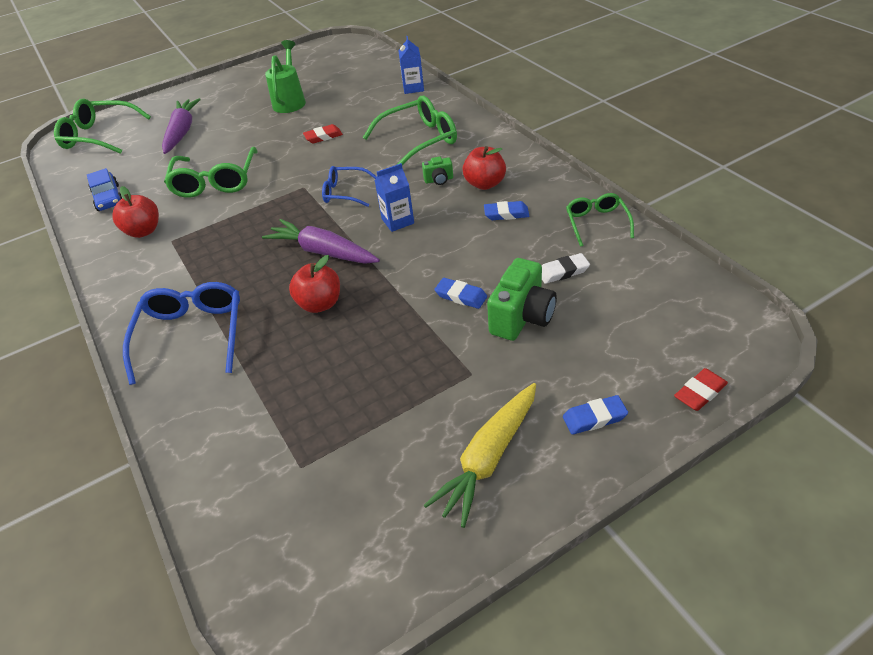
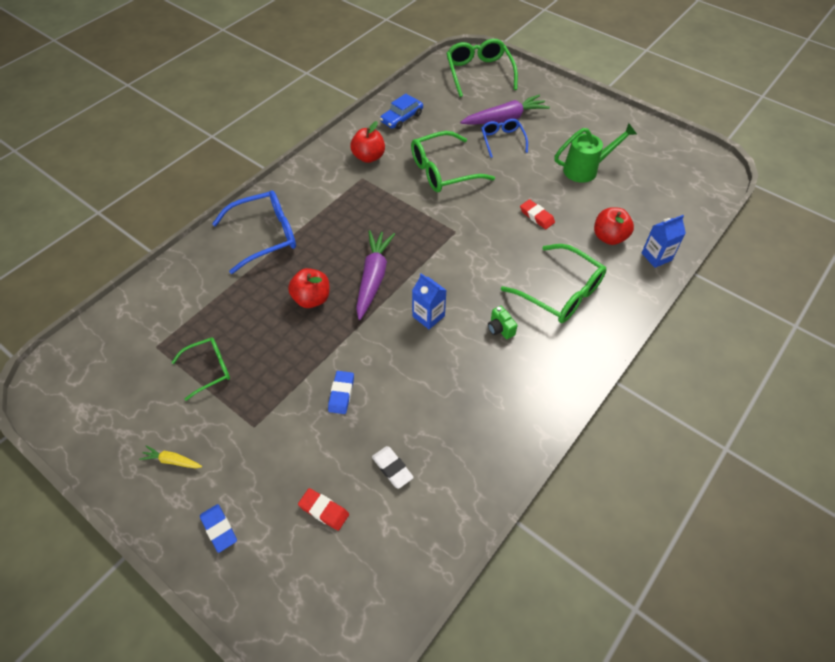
camera: 65 degrees right, 10 degrees up
(345, 192) = (457, 263): blue glasses -> blue glasses (502, 140)
(485, 184) = (507, 369): red apple -> red apple (609, 237)
(488, 458) = (172, 461): yellow carrot -> yellow carrot, size x0.48
(506, 214) = (465, 400): blue eraser -> none
(522, 317) = (324, 448): green camera -> none
(597, 223) = (474, 484): green glasses -> green glasses (209, 369)
(700, 392) = (257, 613): red eraser -> red eraser (324, 510)

